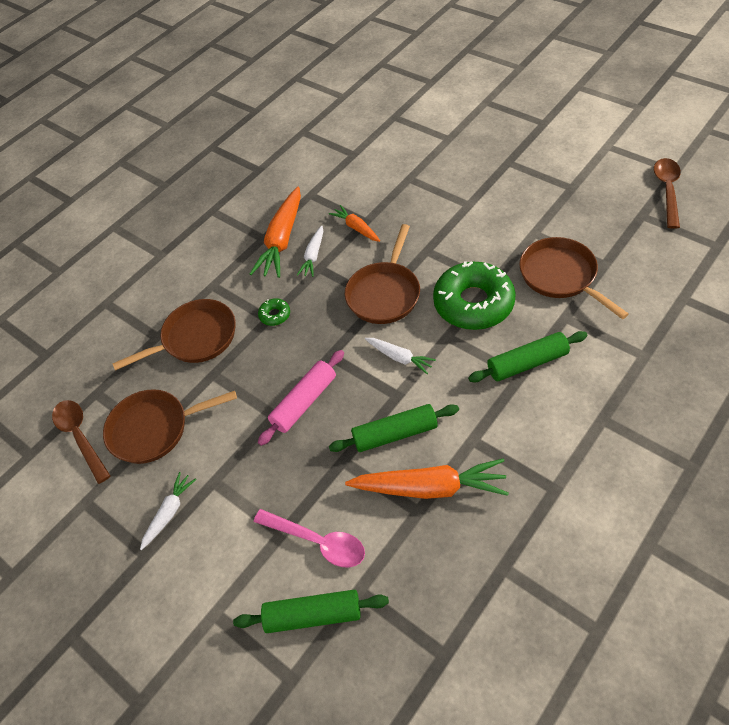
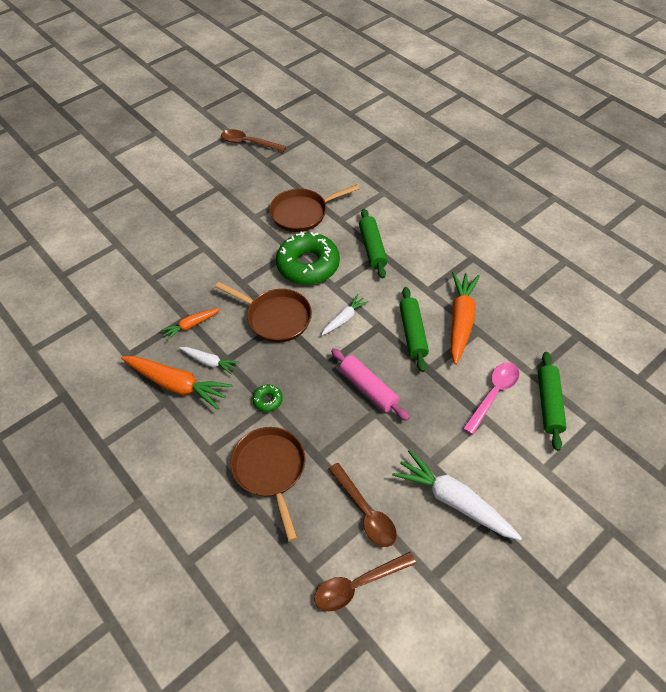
camera: 85 degrees left, 0 degrees up
(154, 429) = (365, 511): brown pan -> brown spoon
(169, 512) = (454, 501): white carrot -> white carrot, size x1.84

